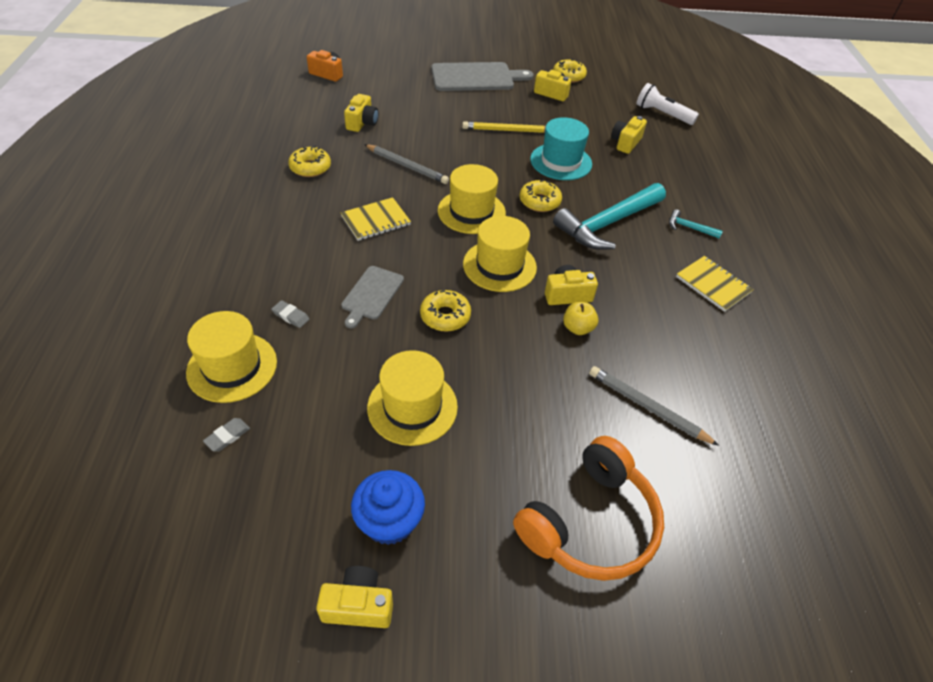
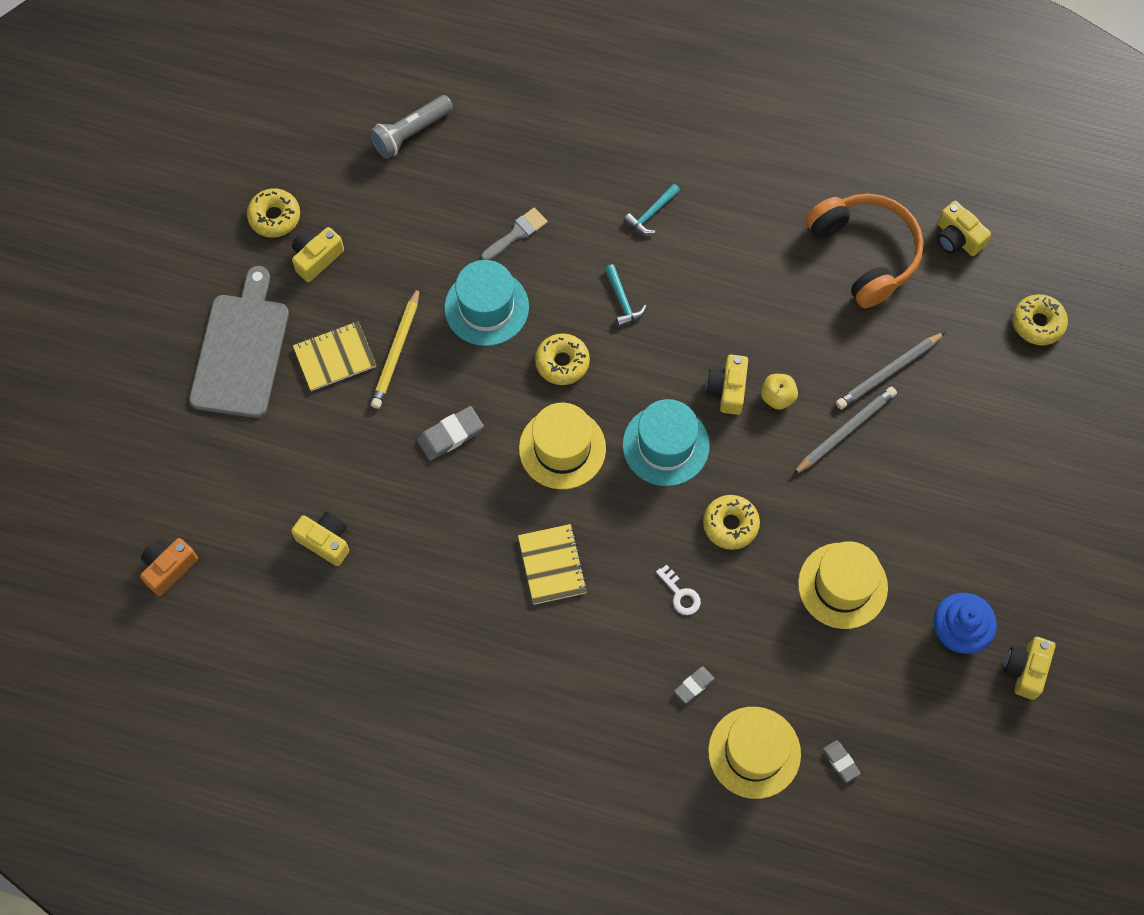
camera: 70 degrees left, 20 degrees up
(310, 167) = (419, 628): yellow donut -> yellow donut (1038, 323)
(372, 294) = (680, 594): grey cutting board -> white key
(407, 166) = (448, 503): grey pencil -> grey pencil (846, 431)
(458, 160) = (450, 435): none -> grey eraser
(499, 265) = (665, 445): yellow hat -> turquoise hat
(590, 522) = (992, 469): orange headphones -> orange headphones (864, 253)
(607, 224) = (622, 300): turquoise hammer -> turquoise hammer, size x0.42
(625, 143) = (465, 210): yellow camera -> yellow camera (957, 238)
(625, 166) = (517, 234): none -> grey brush
(662, 114) = (410, 133): white flashlight -> grey flashlight
(713, 285) = (747, 235): yellow notebook -> yellow notebook (335, 357)

